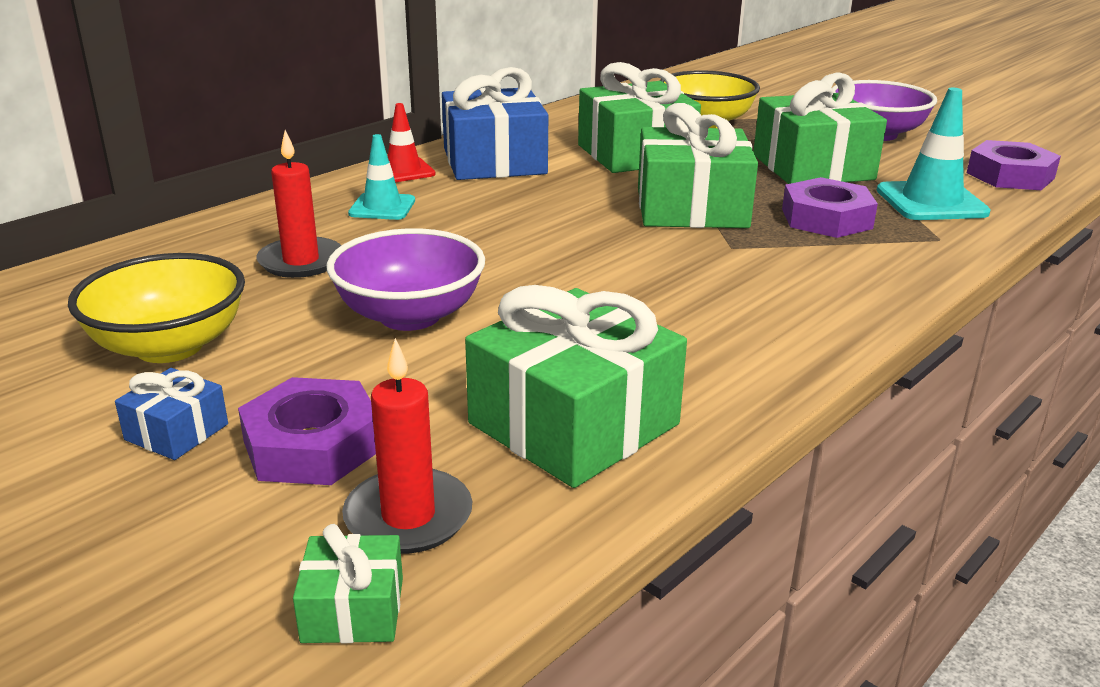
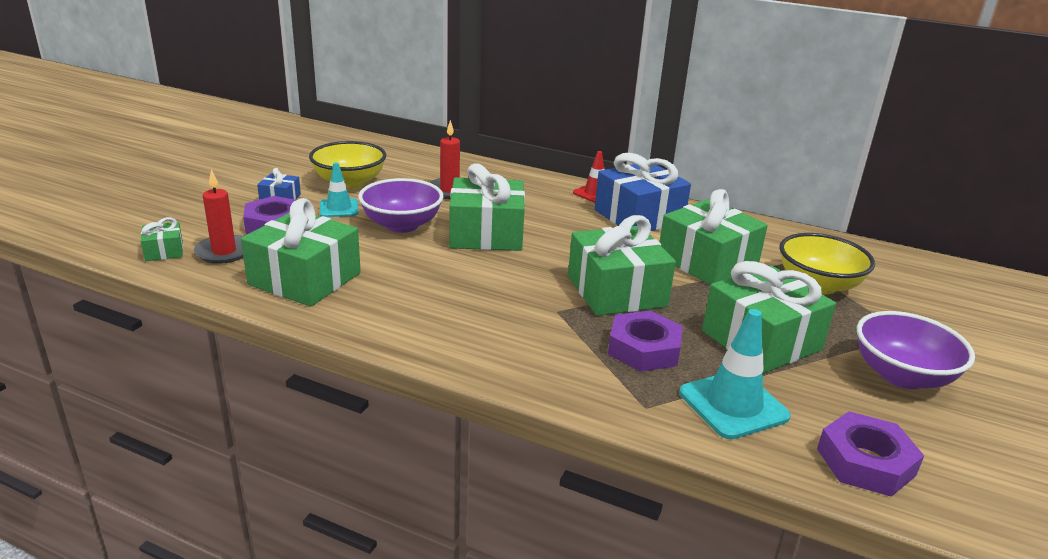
camera: 70 degrees right, 0 degrees up
(382, 207) = (534, 197): turquoise traffic cone -> turquoise traffic cone (339, 208)
(487, 256) = (486, 234): none -> green gift

